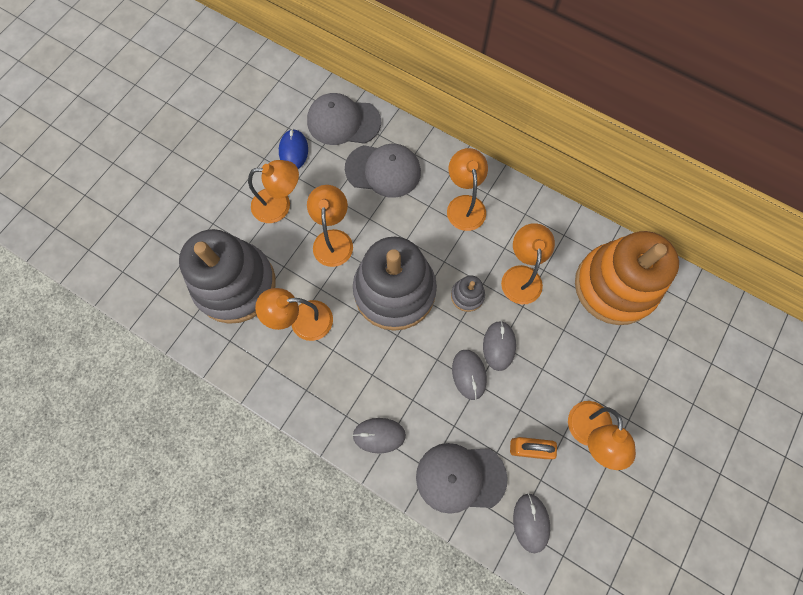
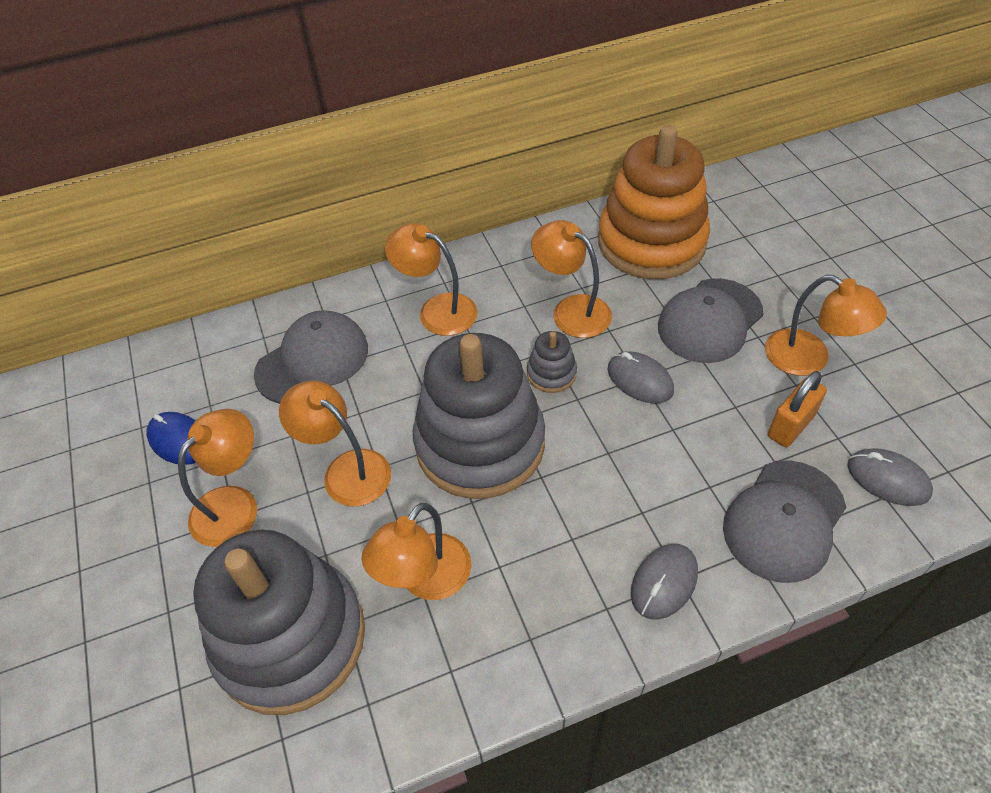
camera: 50 degrees left, 20 degrees down
(343, 122) = (204, 363): grey cap -> grey cap (709, 321)
(469, 374) = (653, 431): grey mouse -> none

